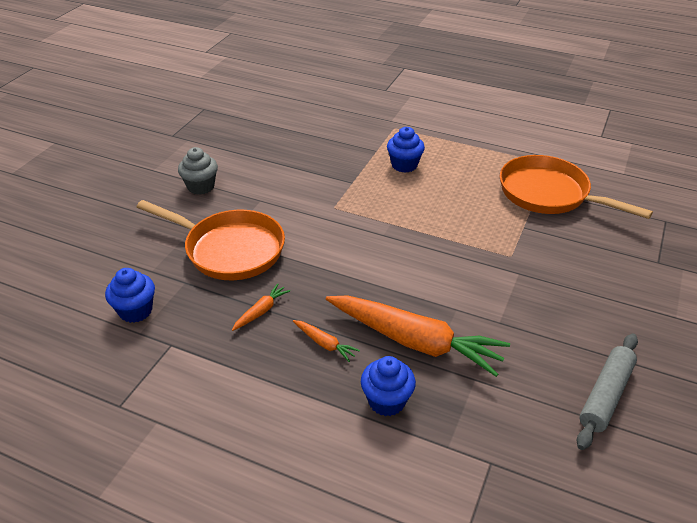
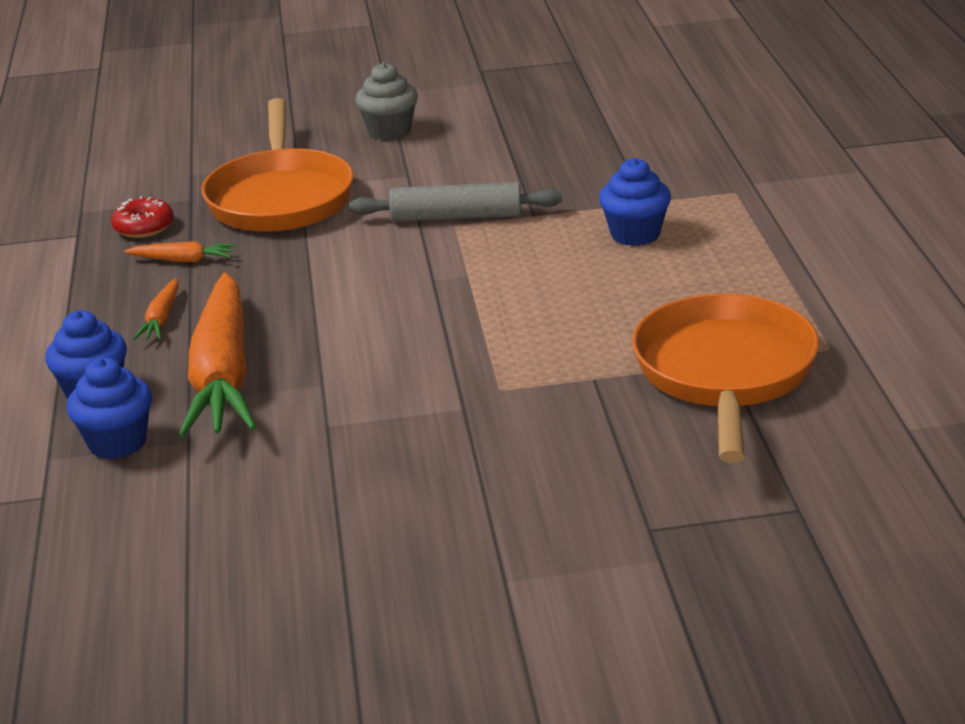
camera: 60 degrees right, 10 degrees down
(135, 311) = (114, 194): blue cupcake -> blue cupcake (117, 442)
(198, 313) = (144, 227): none -> red donut
(606, 395) = (245, 554): grey rolling pin -> grey rolling pin (456, 217)

